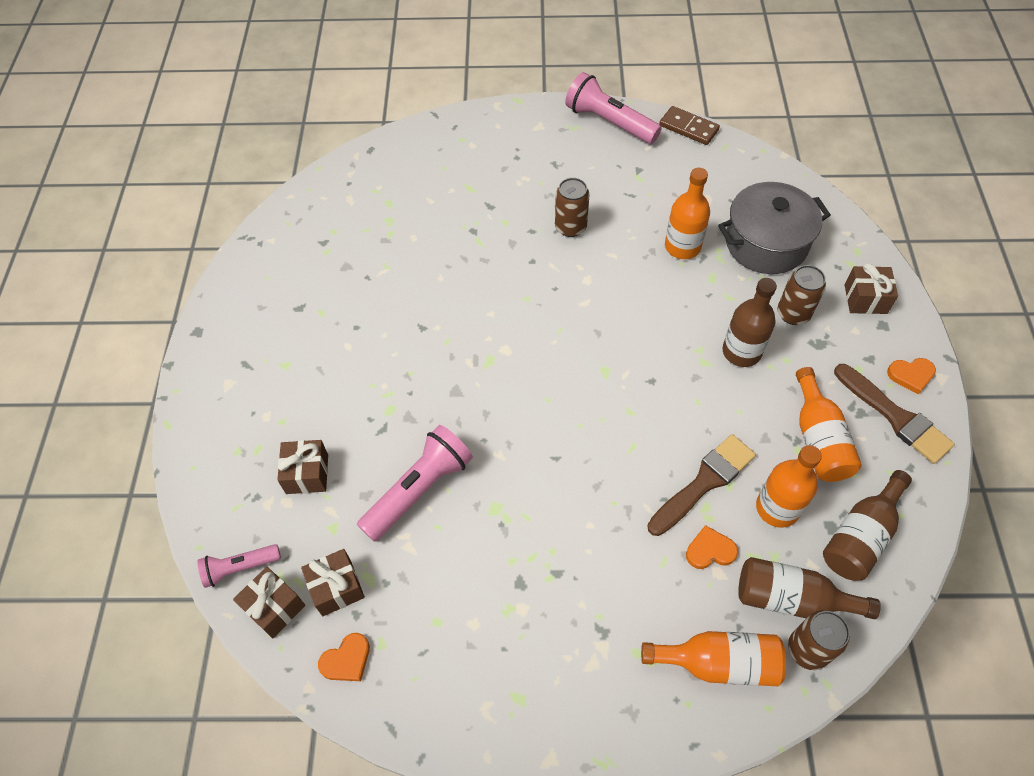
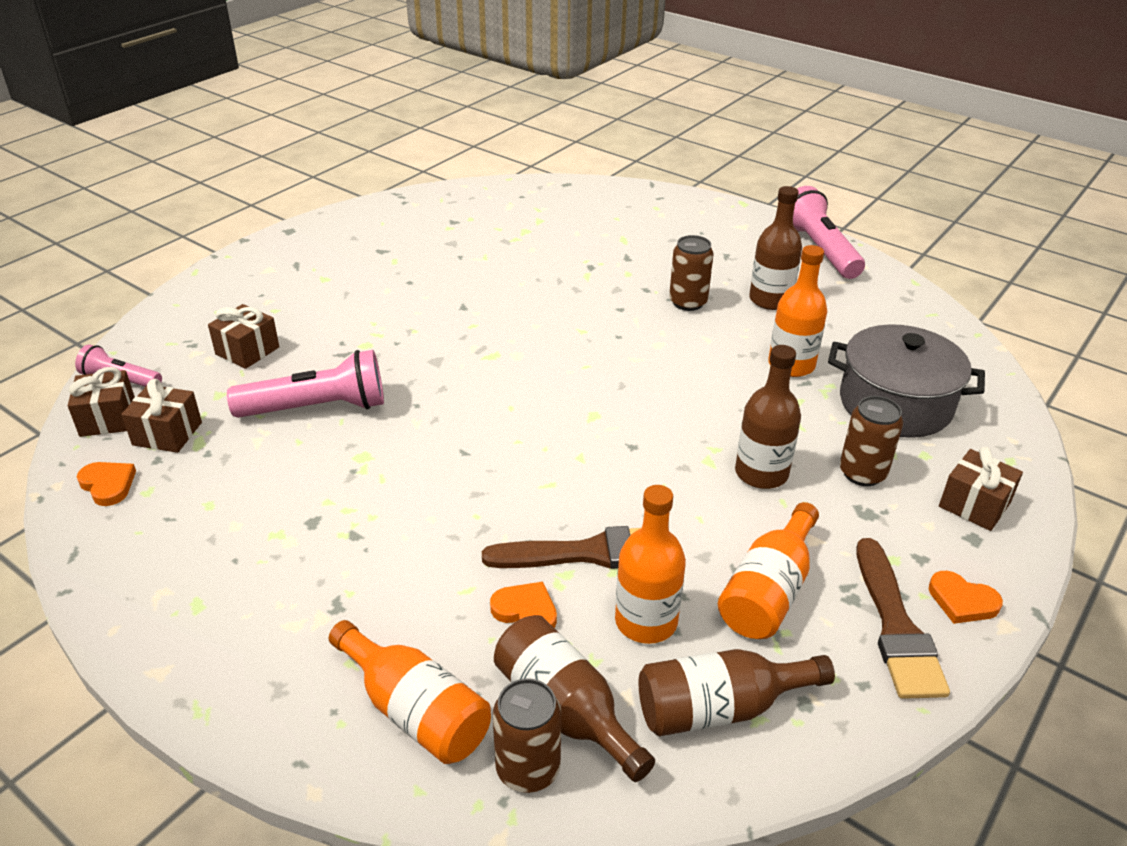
camera: 35 degrees right, 20 degrees down
(346, 660) = (108, 485): orange heart -> orange heart turned 135 degrees counterclockwise
(620, 192) = (770, 300): none -> brown bottle
(688, 128) = (905, 285): brown domino -> none

